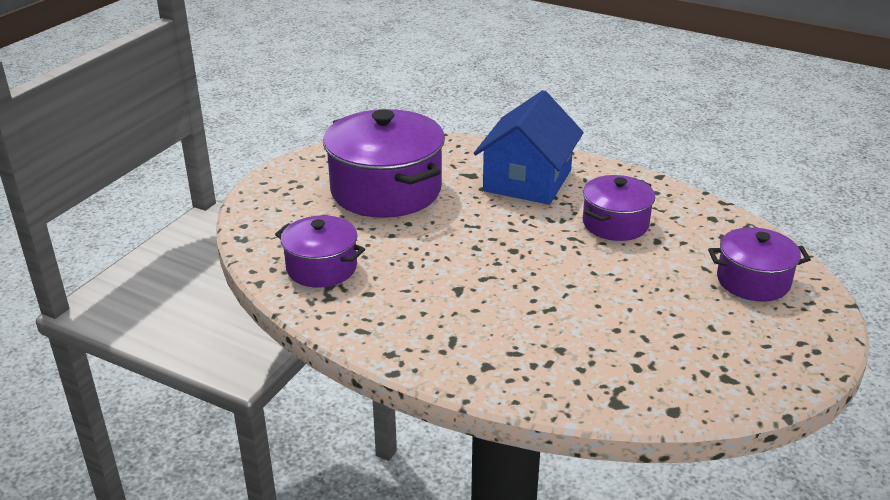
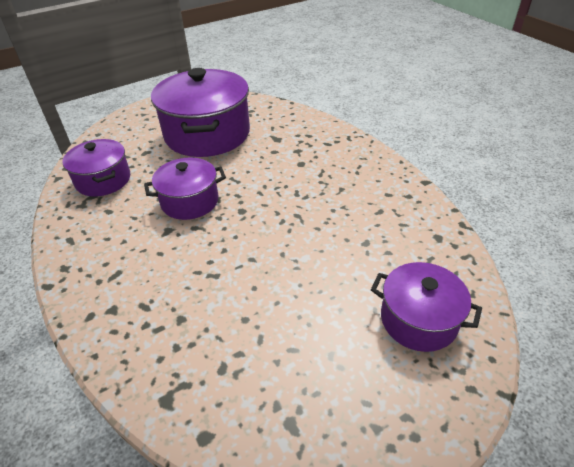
camera: 30 degrees right, 10 degrees up
(527, 180) = (312, 155): blue house -> none
(615, 224) = (344, 214): purple pot -> purple pot (190, 201)

